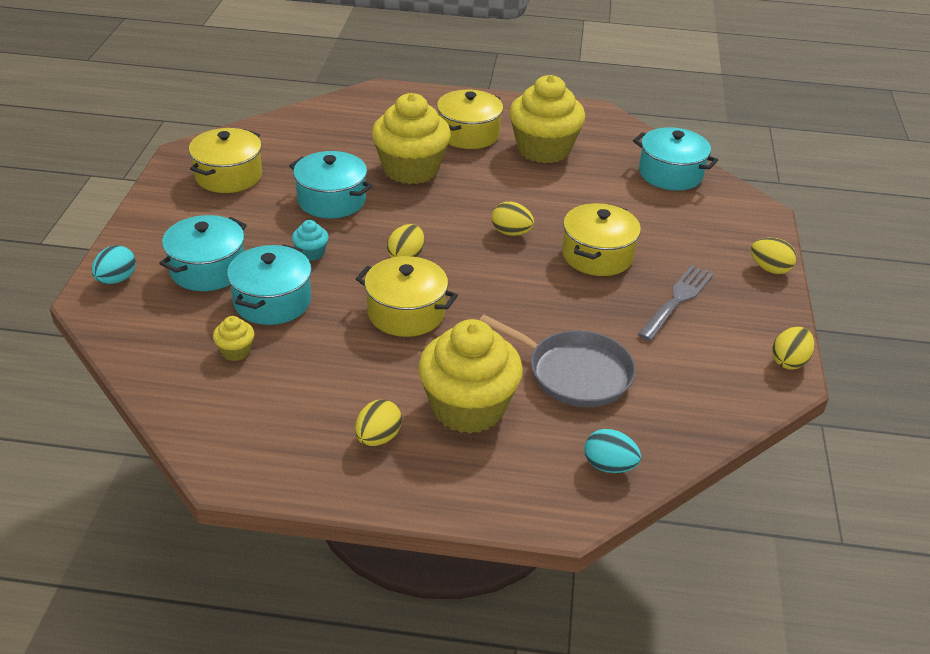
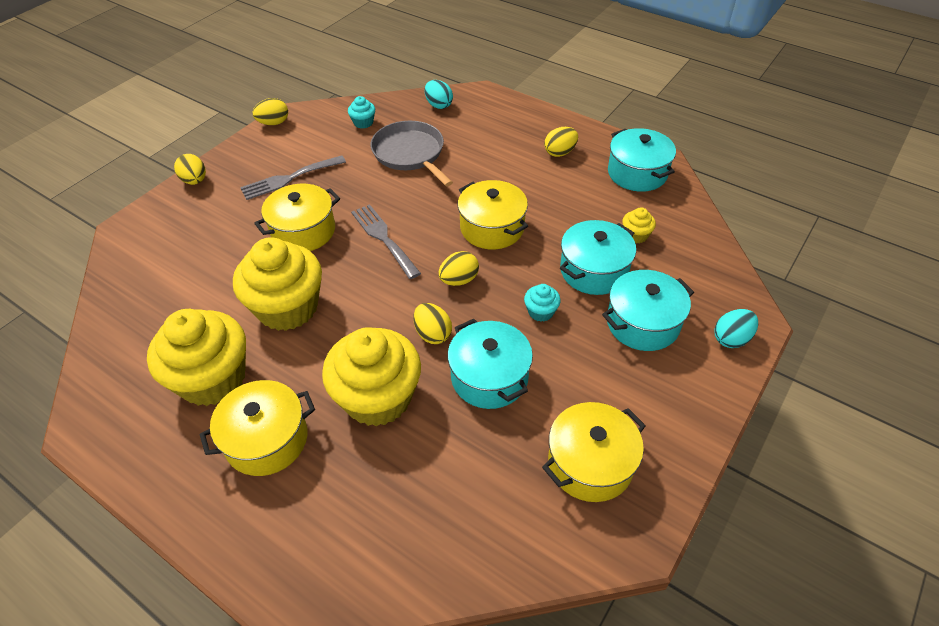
camera: 150 degrees left, 10 degrees up
(468, 408) = (494, 153): yellow cupcake -> yellow cupcake (288, 308)
(511, 232) = (349, 276): yellow egg -> yellow egg (433, 334)
(512, 271) = (383, 238): none -> grey fork
(670, 174) = (136, 297): turquoise pot -> turquoise pot (637, 173)
(680, 399) = (363, 123): none -> turquoise cupcake

